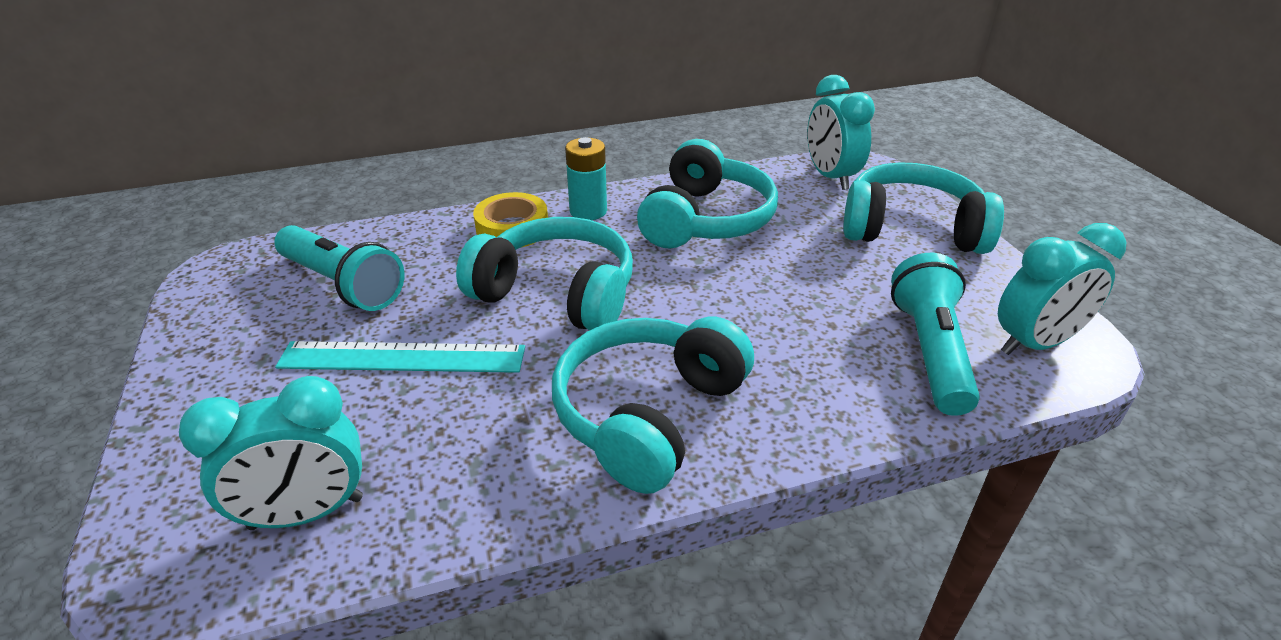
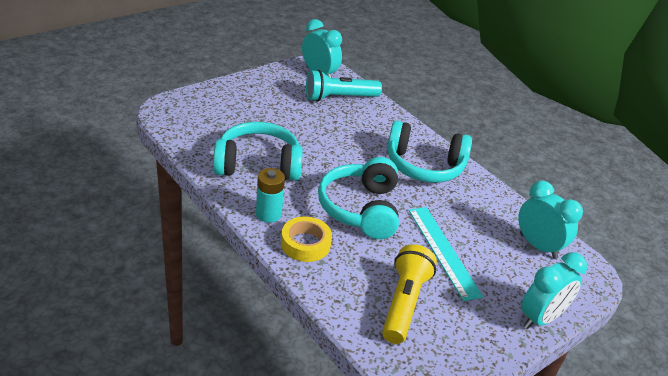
camera: 115 degrees left, 0 degrees up
(342, 284) = (404, 303): turquoise flashlight -> yellow flashlight
(830, 177) = (185, 121): turquoise clock -> turquoise clock (541, 318)
(911, 229) = (238, 96): turquoise headphones -> none

